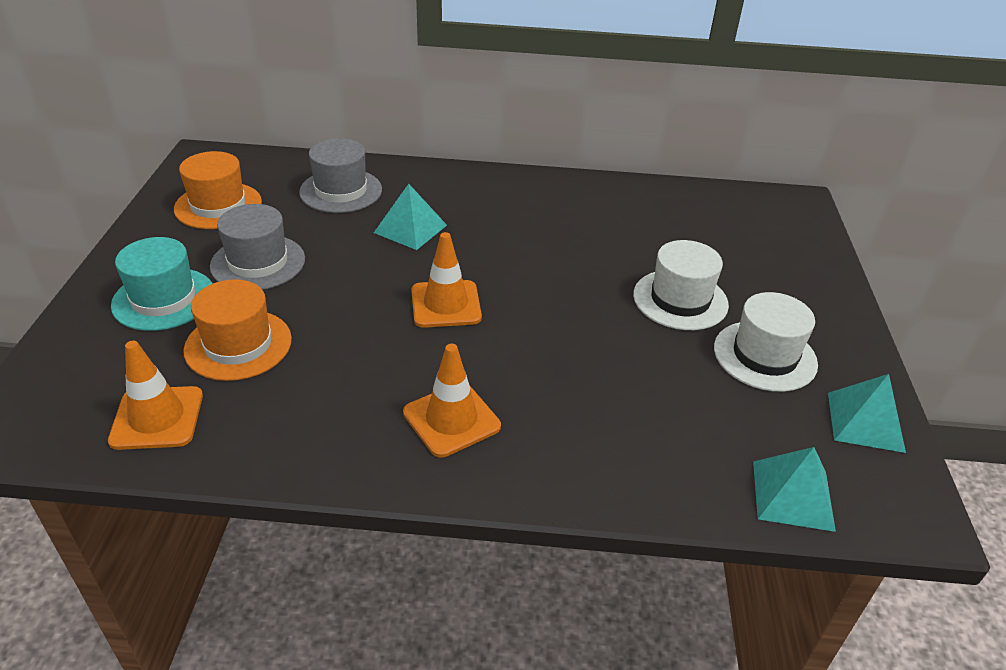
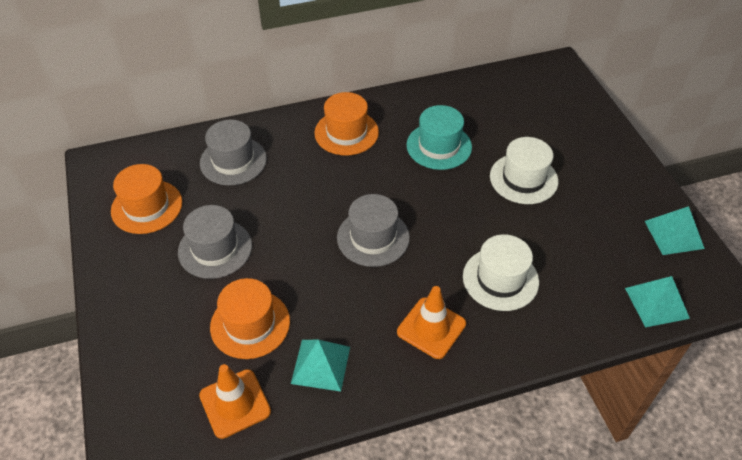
camera: 20 degrees left, 10 degrees up
(164, 299) = (167, 306): turquoise hat -> turquoise hat (439, 146)
(410, 228) = (307, 179): turquoise pyramid -> turquoise pyramid (320, 364)
(446, 304) = (373, 237): orange traffic cone -> grey hat
(487, 198) = (346, 132): none -> orange hat
(765, 356) = (596, 206): white hat -> white hat (500, 279)

